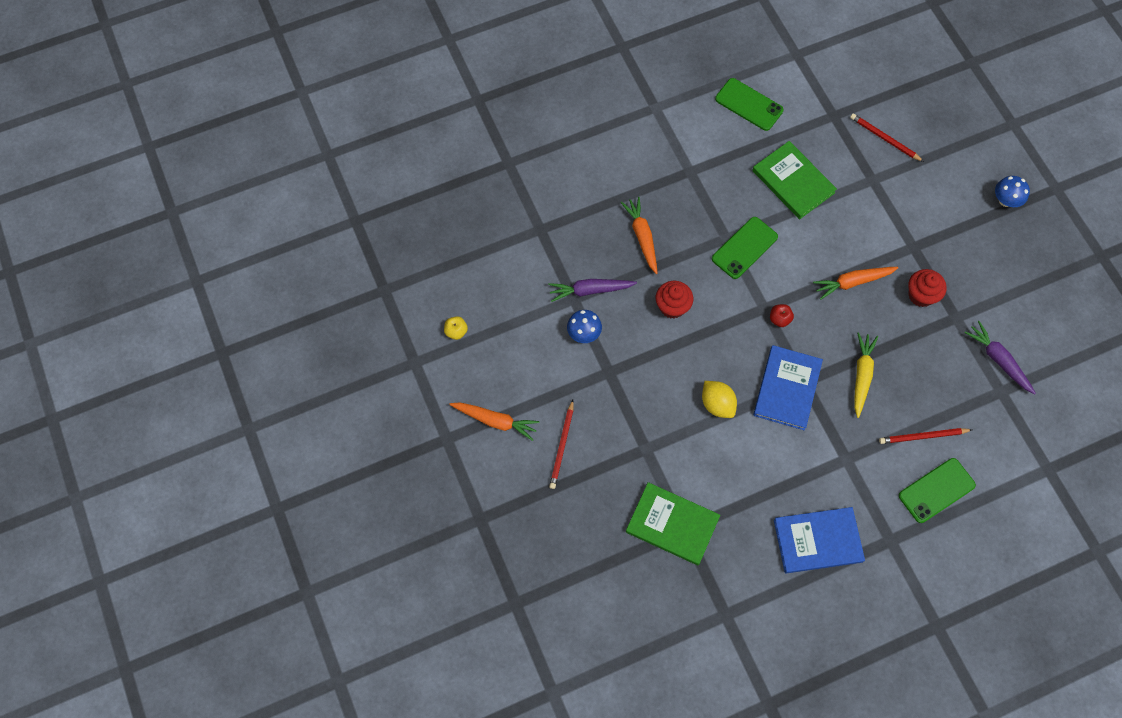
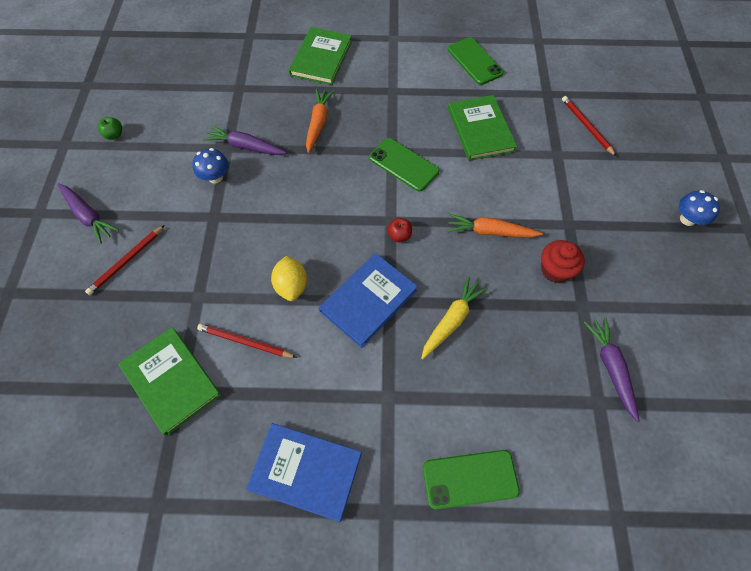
camera: 25 degrees right, 5 degrees down
(456, 331) = (114, 135): yellow apple -> green apple
(495, 421) = (88, 216): orange carrot -> purple carrot
(599, 161) = (321, 58): none -> green book
(672, 306) = (307, 186): red cupcake -> none
(744, 248) = (403, 164): green phone -> green phone turned 60 degrees clockwise
(923, 436) = (485, 411): red pencil -> red pencil (245, 342)

